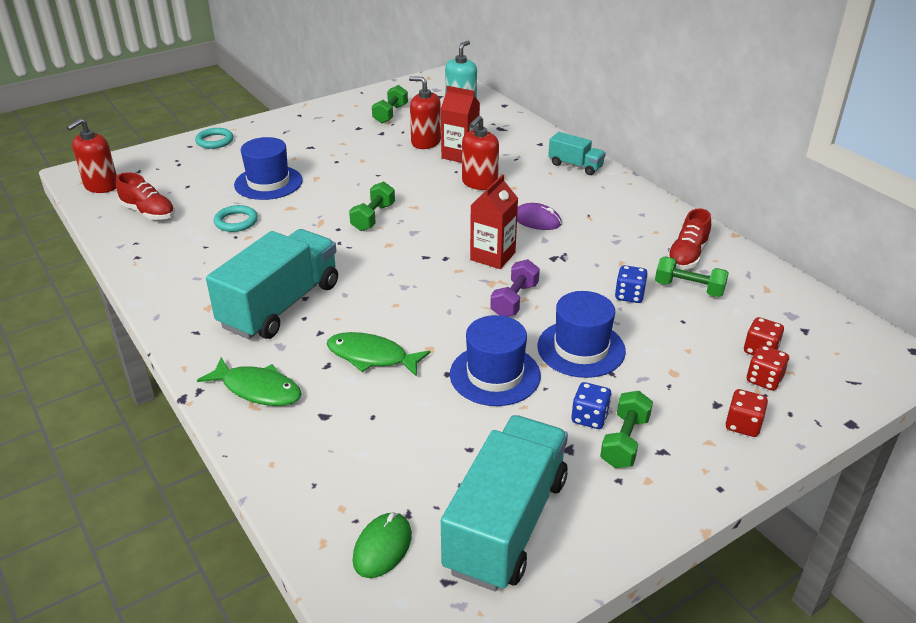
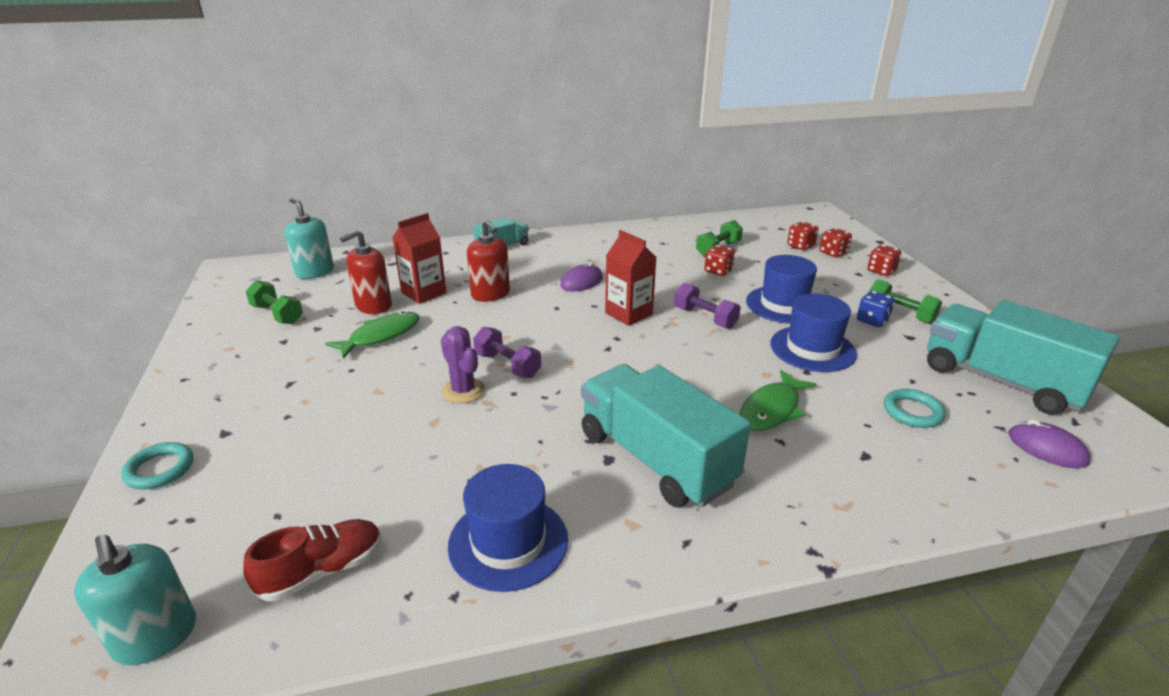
camera: 70 degrees left, 5 degrees down
(101, 186) = (156, 637): red soap dispenser -> turquoise soap dispenser
(236, 221) = (431, 474): turquoise ring -> turquoise ring (912, 412)
(257, 389) = (816, 498): green fish -> green fish (381, 336)
(268, 183) = (351, 431): blue hat -> blue hat (508, 542)
(331, 208) = (463, 391): none -> purple cactus
(373, 217) = (507, 365): green dumbbell -> purple dumbbell
(382, 547) = (1046, 448): green mouse -> purple mouse
(629, 295) = (718, 271): blue dice -> red dice
(687, 256) = (674, 239): red shoe -> none

